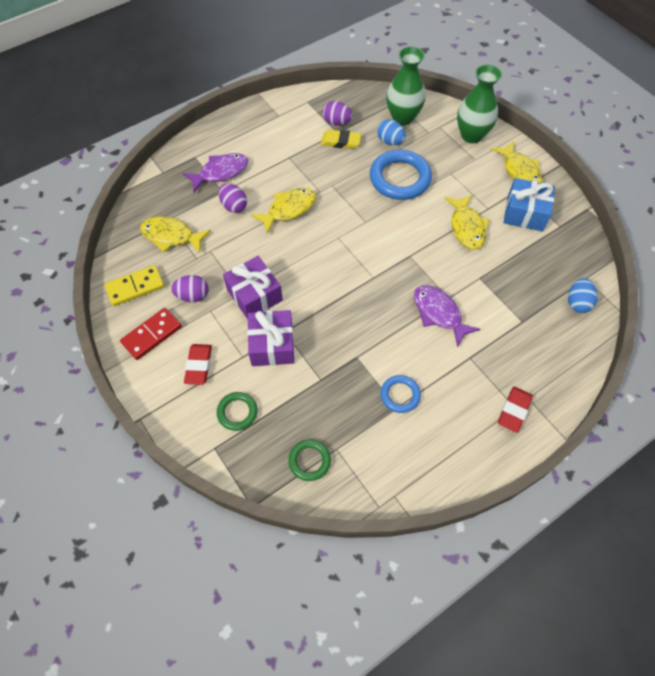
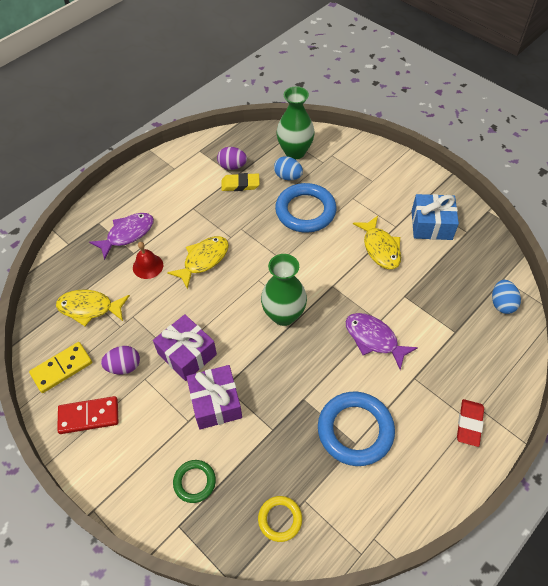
camera: 10 degrees left, 5 degrees down
(152, 335) = (89, 416): red domino -> red domino turned 45 degrees clockwise
(198, 365) = (144, 440): red eraser -> none
(234, 206) = (148, 266): purple egg -> red bell
(309, 461) = (280, 519): green ring -> yellow ring
(400, 395) = (355, 430): blue ring -> blue ring, size x1.87
(471, 135) = (363, 158): green vase -> green vase (284, 315)
(519, 171) = (416, 186): yellow fish -> none

